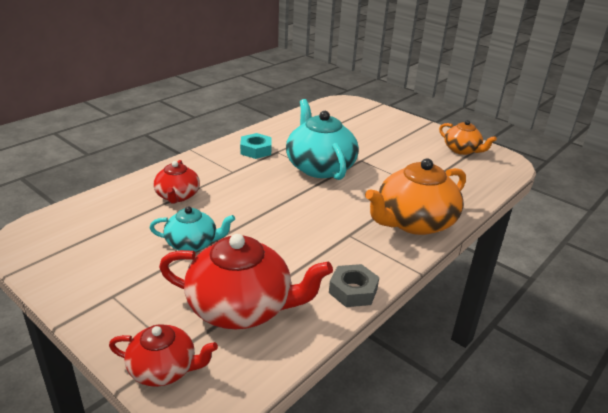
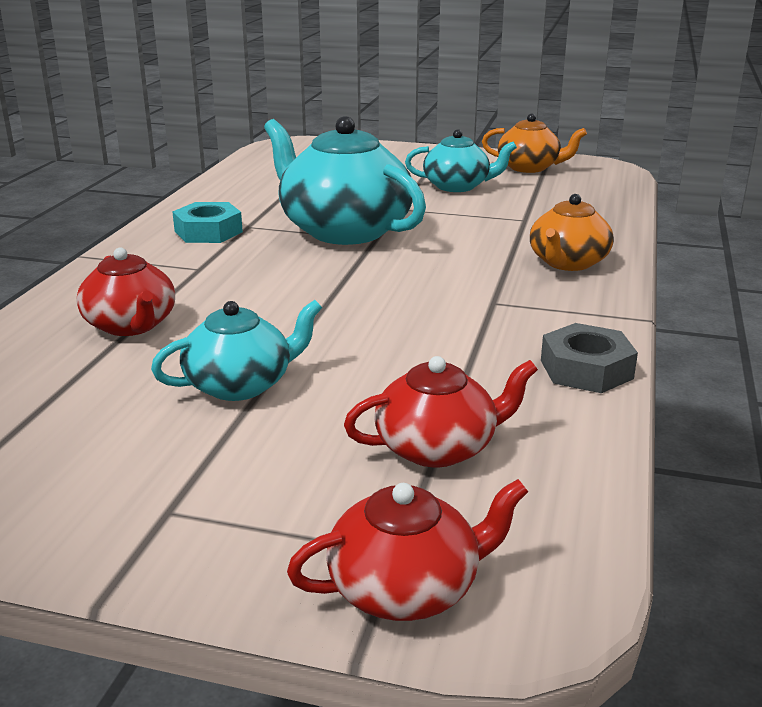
camera: 25 degrees left, 5 degrees down
(241, 307) = (437, 447): red teapot -> red teapot, size x0.57
(407, 153) = (457, 186): none -> turquoise teapot
(414, 222) = (567, 263): orange teapot -> orange teapot, size x0.57

